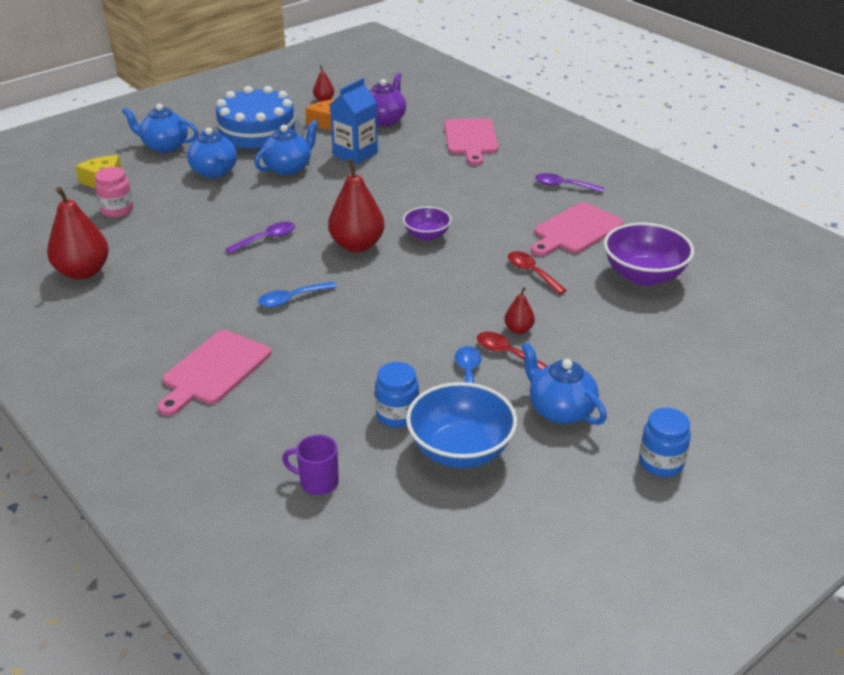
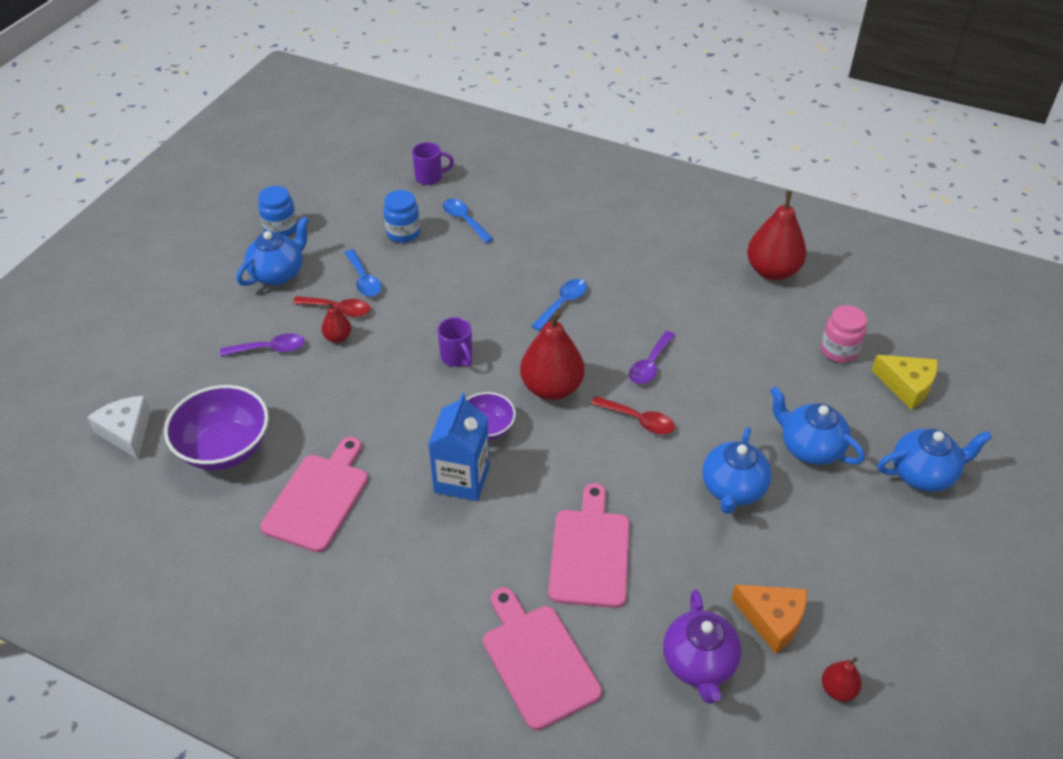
camera: 155 degrees right, 10 degrees up
(214, 370) = (567, 224): pink cutting board -> pink cutting board (590, 553)
(257, 134) = (842, 549): blue cake -> none
(318, 409) = (464, 220): none -> blue spoon
(355, 154) = (675, 553): blue carton -> blue carton (462, 479)
(418, 285) = (457, 357): none -> purple mug
(460, 450) = (343, 223): blue bowl -> none
(532, 272) = (349, 412): red spoon -> red spoon (639, 420)
(560, 410) = (278, 273): blue teapot -> blue teapot turned 75 degrees counterclockwise
(563, 186) = (358, 587): purple spoon -> purple spoon (270, 349)
(661, 463) = (192, 256): blue jar -> blue jar (281, 229)
(731, 308) = (126, 432): none -> white cheese

